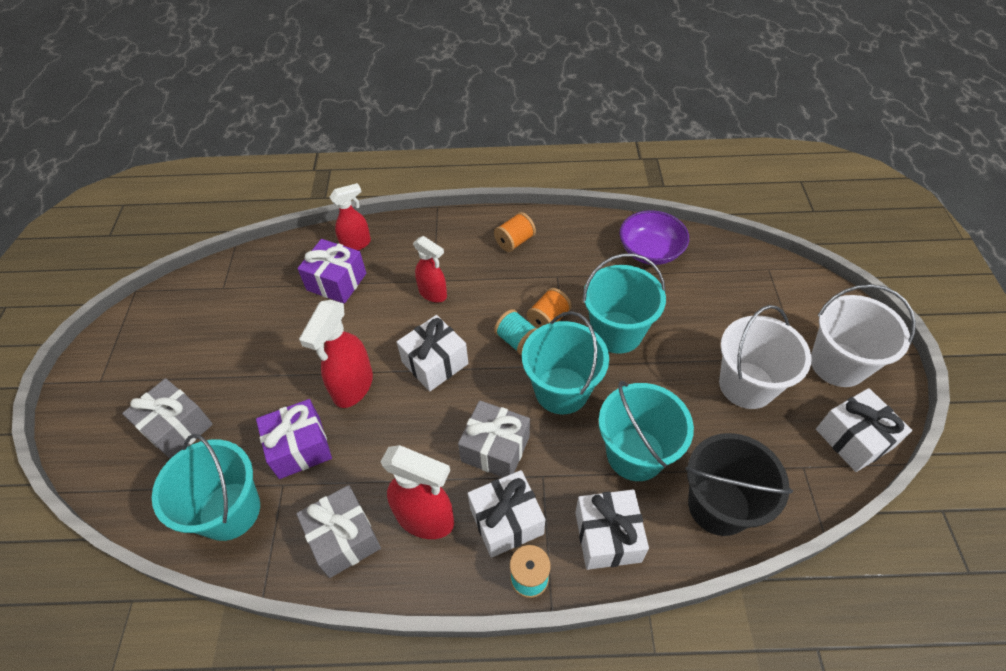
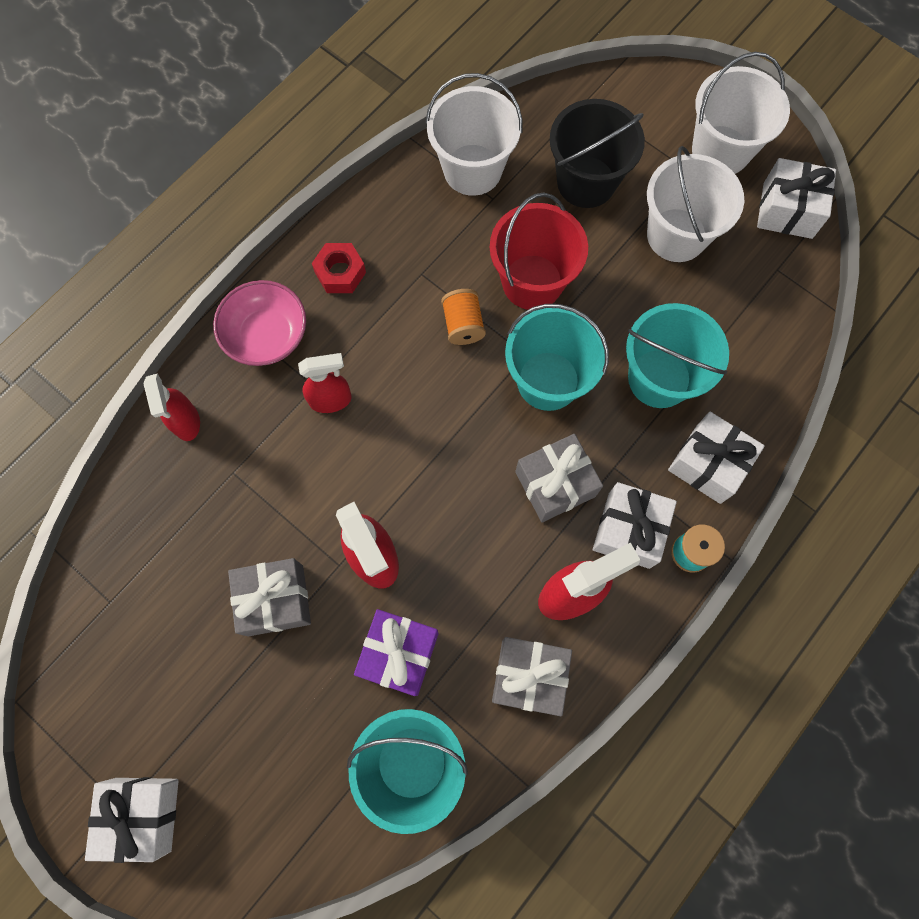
camera: 50 degrees left, 20 degrees up
(177, 428) = (266, 759): grey gift -> grey gift (275, 600)
(336, 281) = (221, 479): purple gift -> none
(356, 244) = (186, 422): red spray bottle -> red spray bottle turned 150 degrees clockwise
(435, 363) = (417, 463): white gift -> white gift (143, 814)
(442, 239) = (267, 335): none -> pink bowl
(514, 241) = (340, 272): orange spool -> red nut
(517, 340) = (461, 371): turquoise spool -> none
(616, 332) = (532, 282): turquoise bucket -> red bucket
(650, 251) = (472, 170): purple bowl -> white bucket
(718, 505) = (754, 360): black bucket -> black bucket (586, 182)

